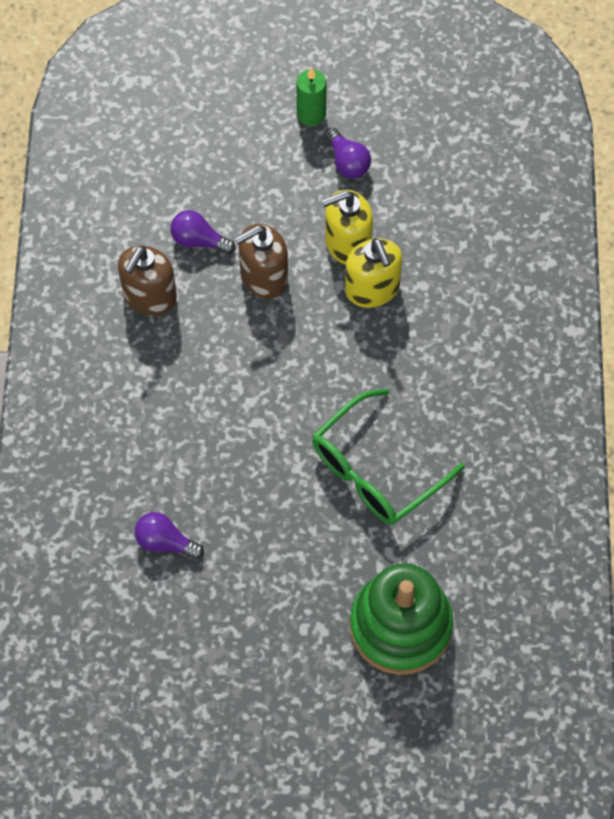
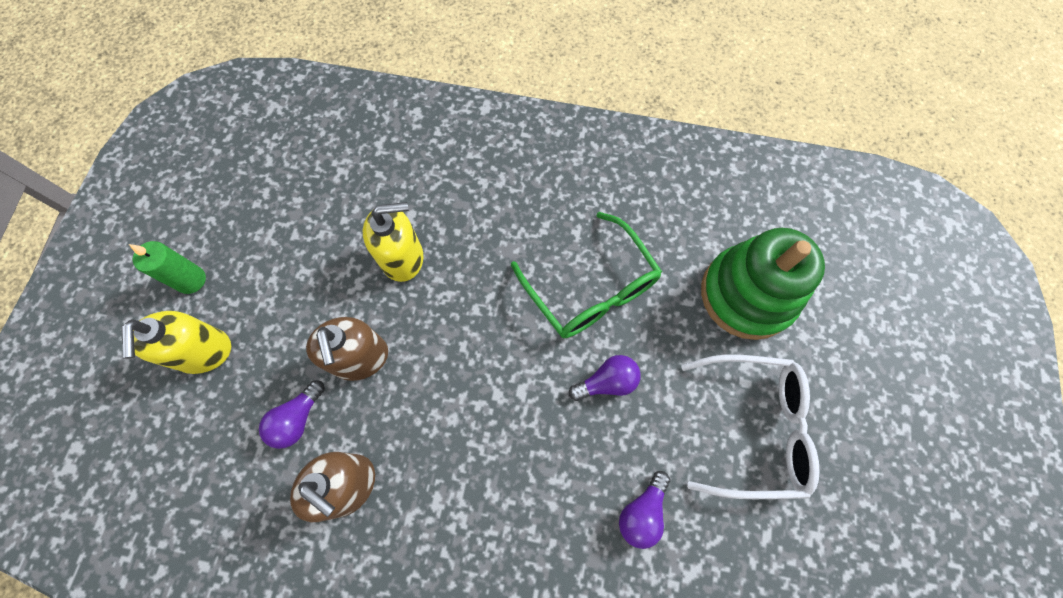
camera: 80 degrees left, 5 degrees up
(260, 636) = (752, 427): none -> white glasses
(347, 162) = (258, 256): purple light bulb -> purple light bulb (607, 382)
(347, 243) = (347, 271): yellow soap dispenser -> yellow soap dispenser (204, 352)

